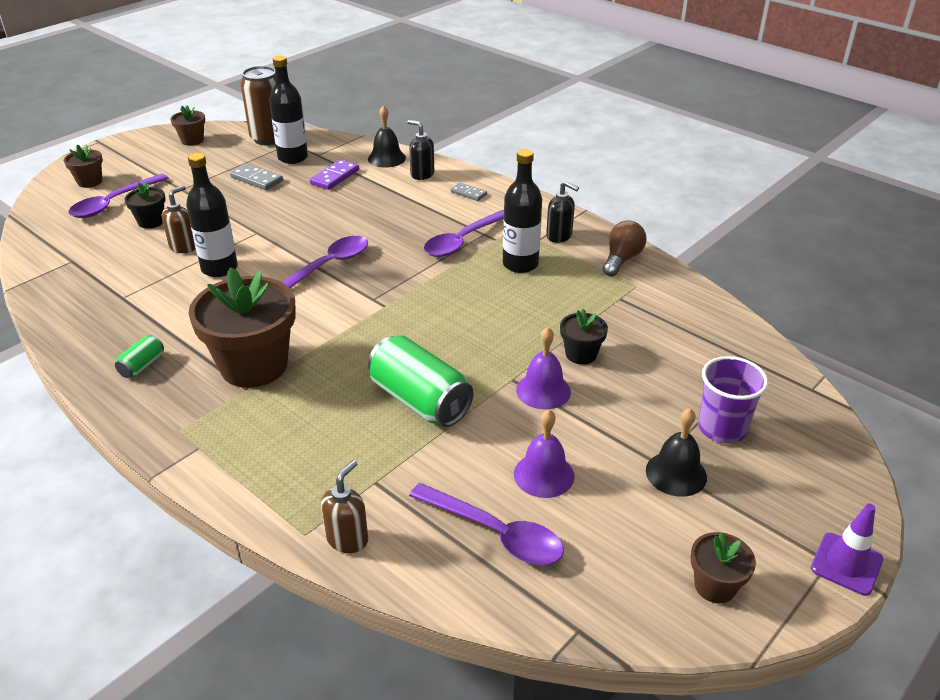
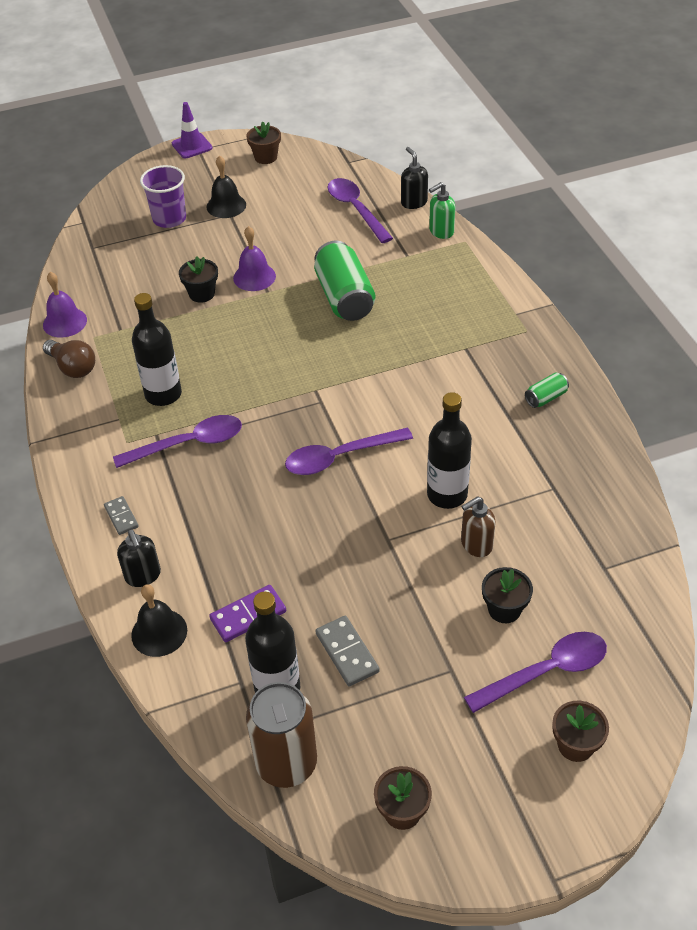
camera: 150 degrees left, 10 degrees up
(254, 366) = (453, 367): brown flower pot -> none
(347, 539) = (441, 231): brown soap dispenser -> green soap dispenser
(544, 475) = (303, 228): purple bell -> purple bell (65, 322)
(559, 236) = (95, 415): black soap dispenser -> black soap dispenser (413, 202)
(621, 259) = (73, 367): brown light bulb -> brown light bulb turned 105 degrees counterclockwise

